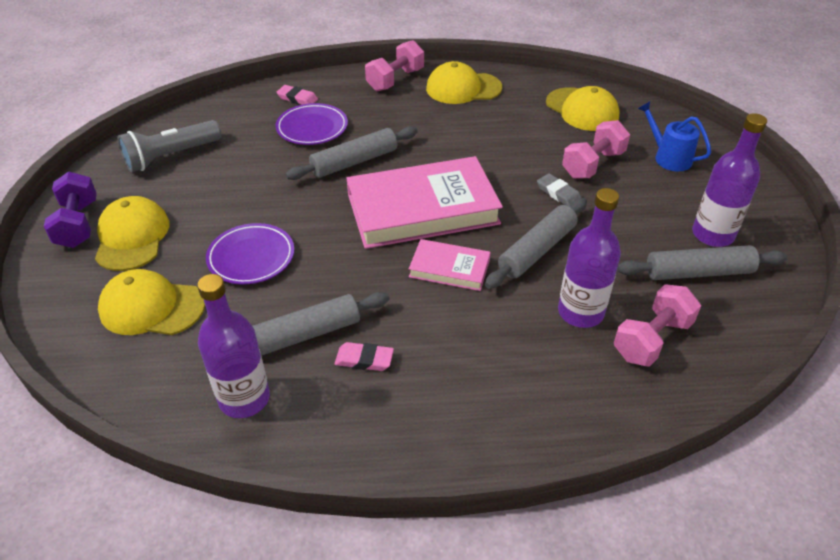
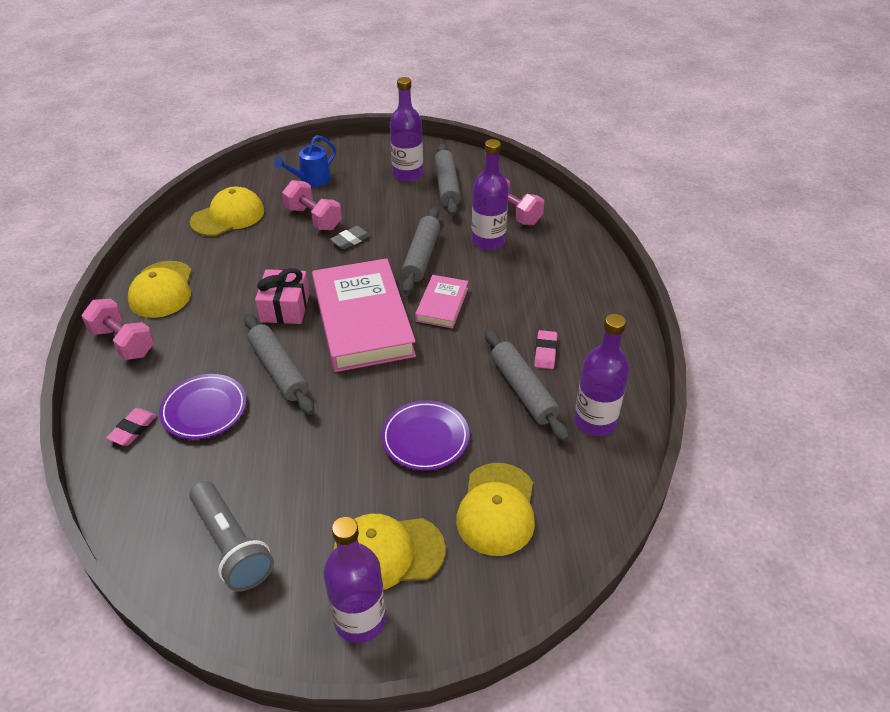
camera: 90 degrees left, 0 degrees up
(78, 224) = (360, 619): purple dumbbell -> purple bottle
(441, 158) = (285, 307): none -> pink gift
(537, 250) = (421, 256): grey rolling pin -> grey rolling pin turned 60 degrees clockwise

